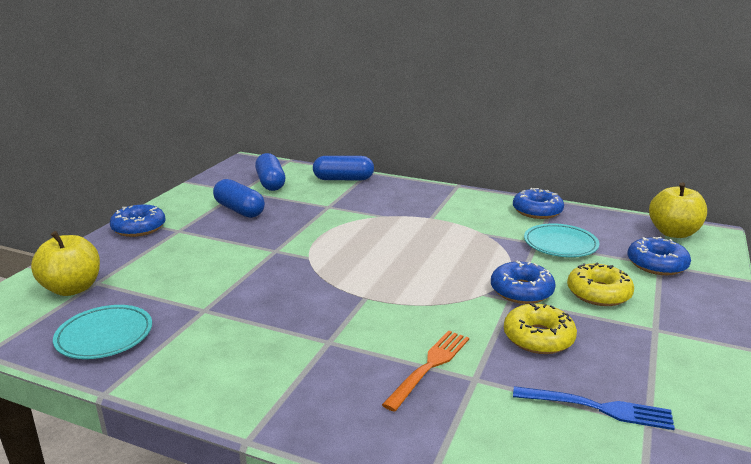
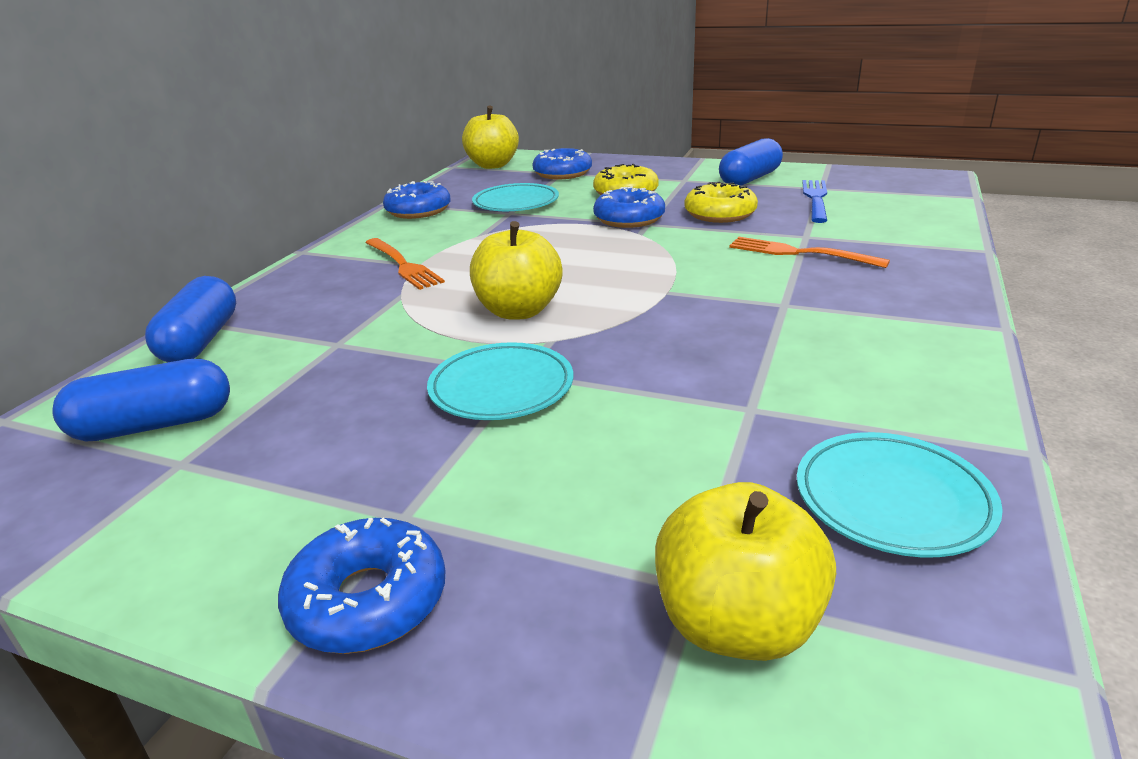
camera: 90 degrees left, 5 degrees up
(239, 210) = (311, 443): blue capsule -> blue capsule (750, 179)
(262, 245) = (501, 388): none -> turquoise plate
(350, 248) = (519, 311): none -> yellow apple
(430, 213) = (403, 265): none -> orange fork

